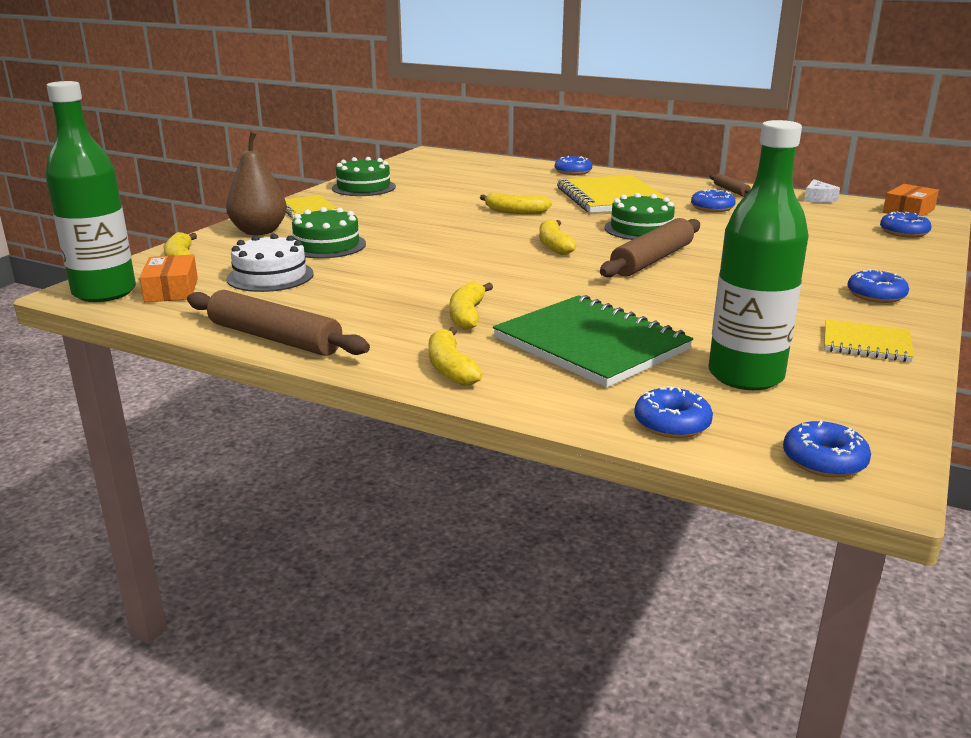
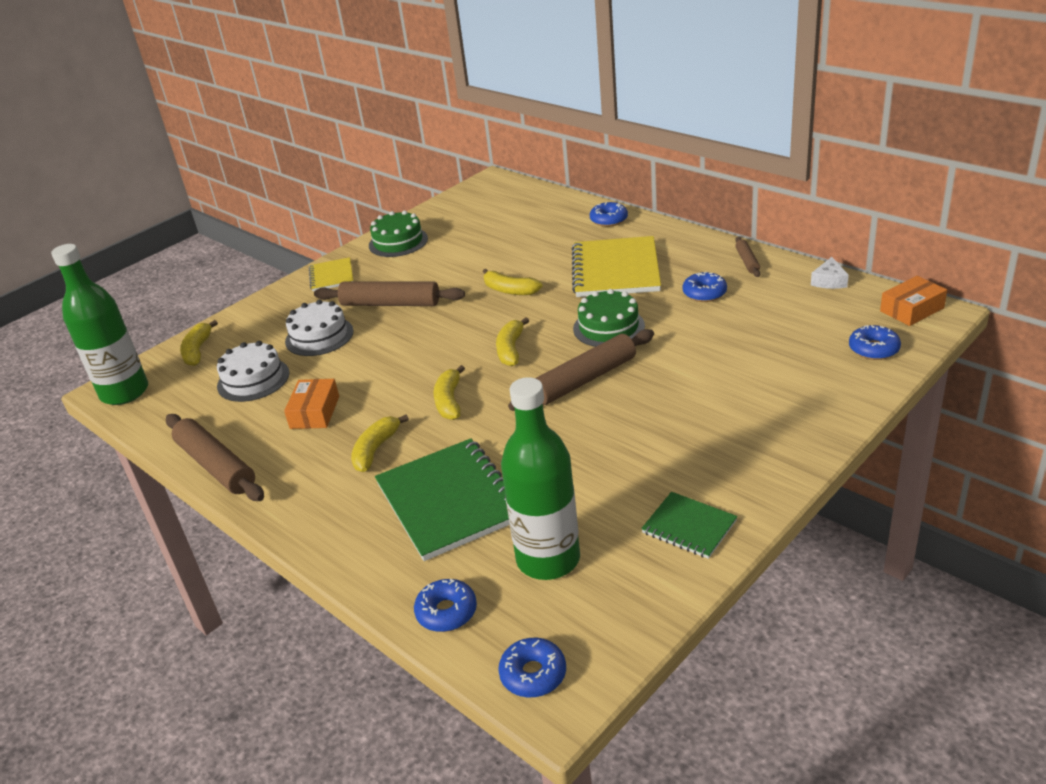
camera: 20 degrees right, 10 degrees up
(171, 290) = (173, 393): orange box -> orange box (315, 412)
(259, 231) = (276, 311): brown pear -> none
(327, 245) = (319, 336): green cake -> white cake
(391, 223) = (390, 304): none -> brown rolling pin
(450, 368) = (322, 520): yellow banana -> yellow banana (449, 401)
(866, 343) = (689, 527): yellow notebook -> green notebook
(876, 295) = (757, 454): blue donut -> none

